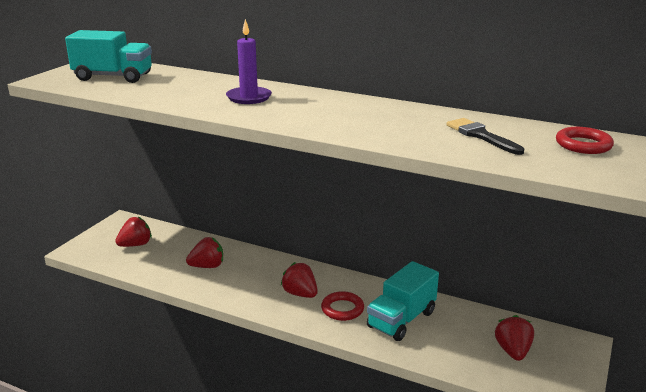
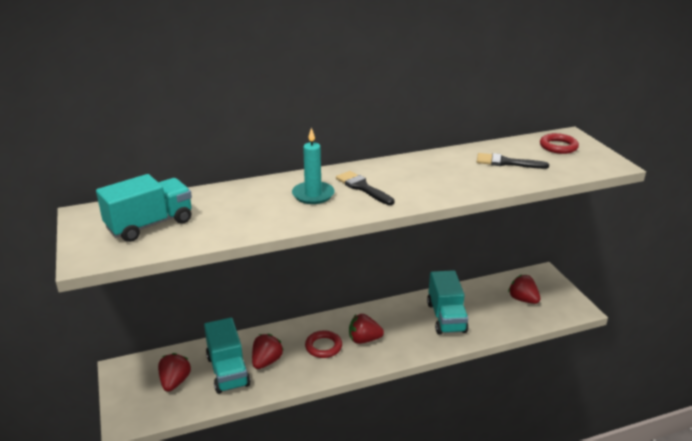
camera: 45 degrees left, 5 degrees up
(174, 257) = (228, 371): none -> turquoise truck
(249, 97) = (313, 195): purple candle -> turquoise candle
(296, 106) = (362, 187): none -> black brush
(342, 309) = (405, 333): red ring -> red ring (323, 346)

